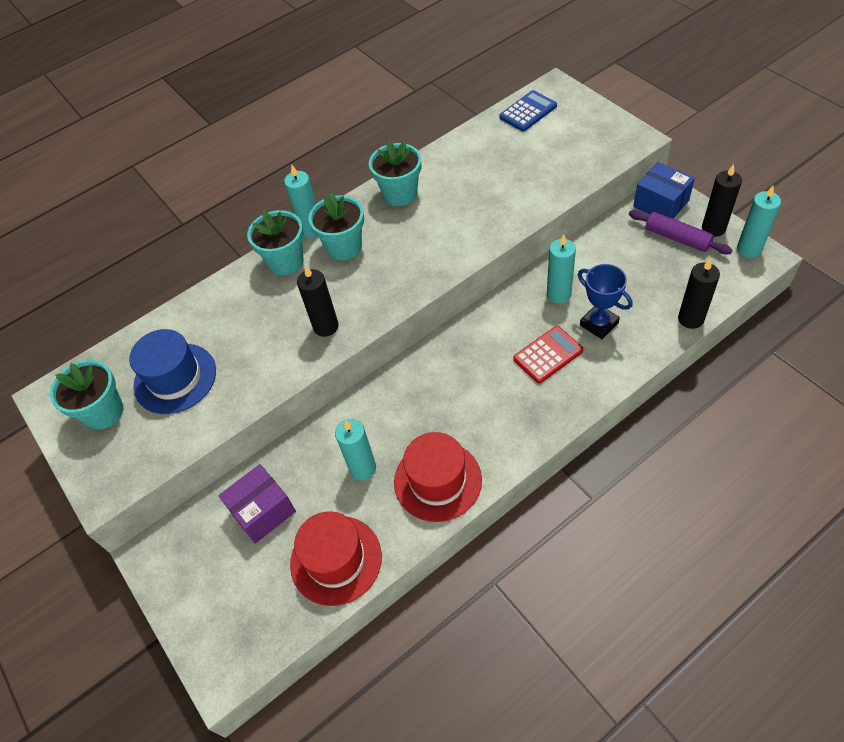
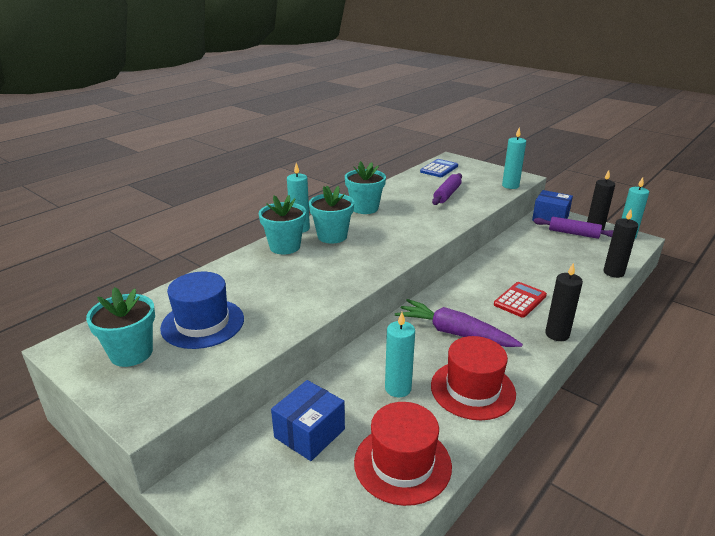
camera: 20 degrees left, 25 degrees down
(262, 511) = (309, 433): purple box -> blue box
(326, 326) = (337, 280): black candle -> black candle (557, 334)
(450, 398) = (454, 333): none -> purple carrot
(515, 171) = (447, 194): none -> purple rolling pin
(558, 294) = (507, 266): turquoise candle -> turquoise candle (510, 186)
(599, 324) = (548, 280): blue trophy -> none

